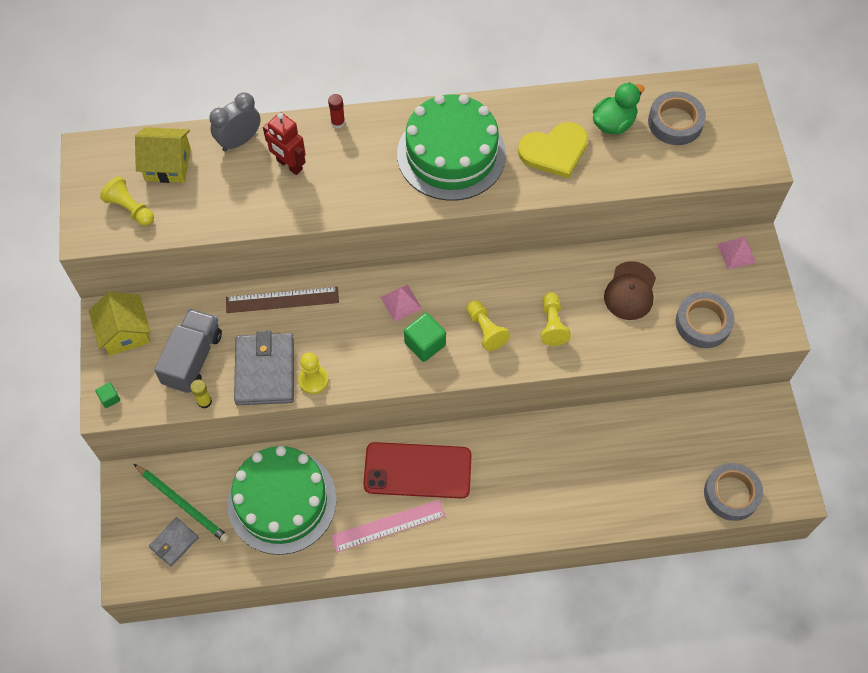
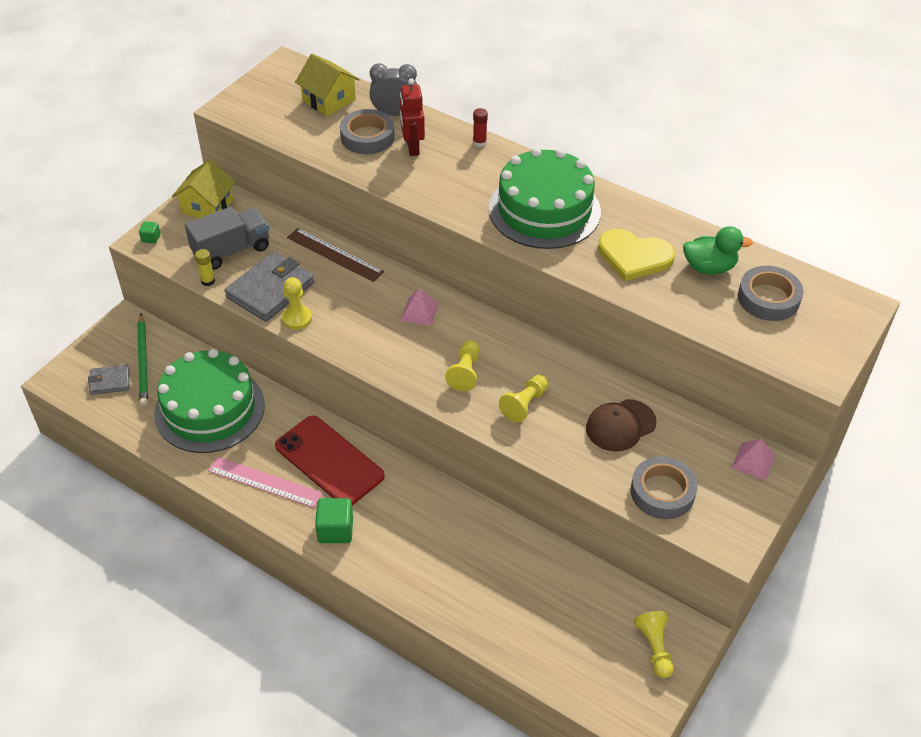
camera: 40 degrees right, 15 degrees down
(130, 209) = (273, 110): yellow pawn -> yellow pawn (654, 648)
(425, 344) = (406, 350): green cube -> green cube (335, 530)
(731, 494) = (576, 677): grey tape -> grey tape (367, 137)

